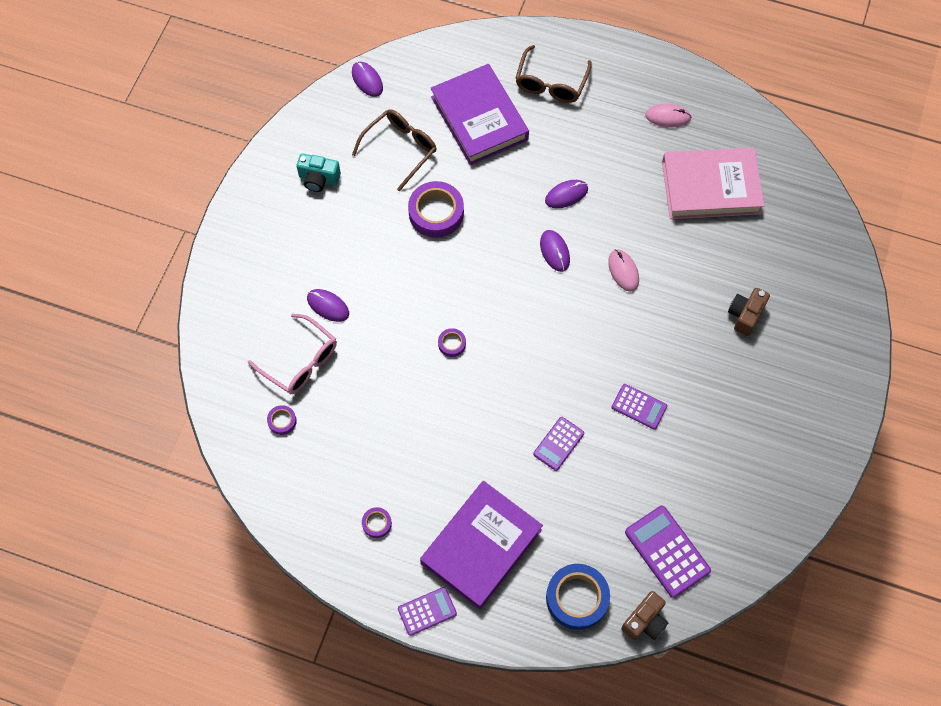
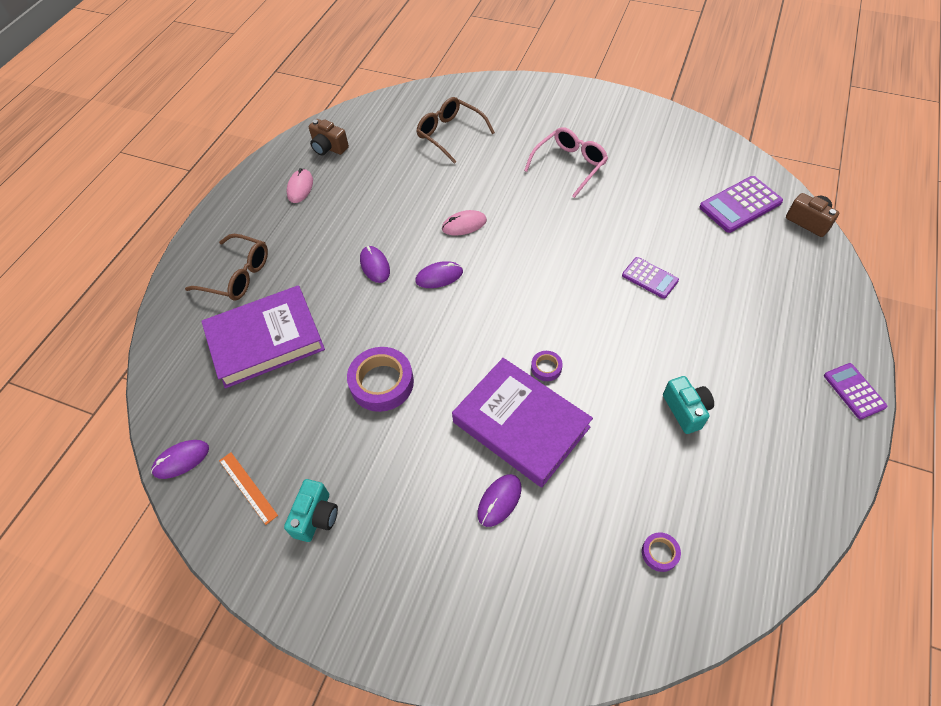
camera: 85 degrees left, 10 degrees down
(300, 361) = (576, 533): pink glasses -> pink glasses (569, 166)
(343, 129) = (248, 487): none -> orange ruler
(377, 523) = (769, 441): purple tape -> none
(400, 149) = (290, 421): brown glasses -> brown glasses (450, 134)
(408, 458) = (686, 410): none -> turquoise camera
(481, 546) = (770, 343): purple book -> purple book (520, 425)
(577, 598) = (802, 268): blue tape -> none
(639, 407) = (604, 218): purple calculator -> none
(710, 187) = (381, 162): pink book -> none
(745, 315) = (510, 147): brown camera -> brown camera (329, 148)

